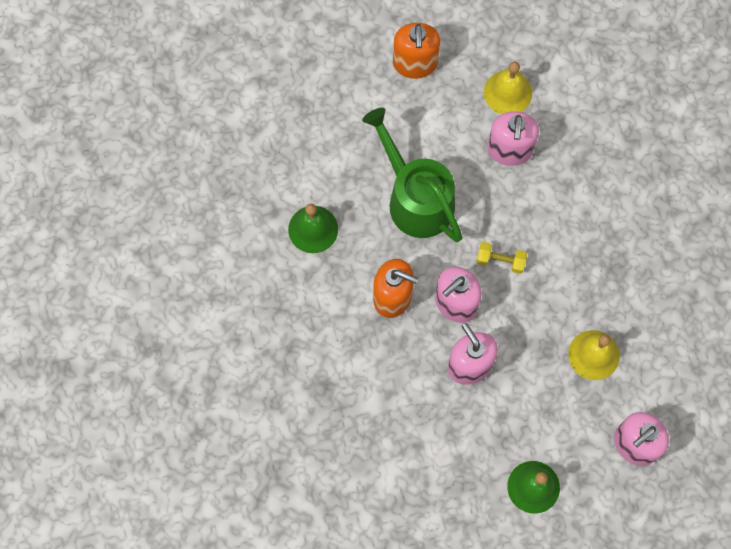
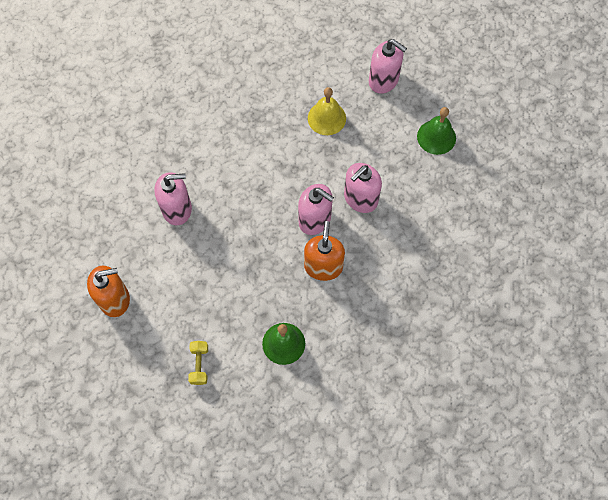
camera: 105 degrees left, 5 degrees down
(416, 198) = (236, 269): green watering can -> none
(500, 261) = (272, 195): yellow dumbbell -> yellow dumbbell (199, 365)
(508, 92) = (127, 221): yellow bell -> none

